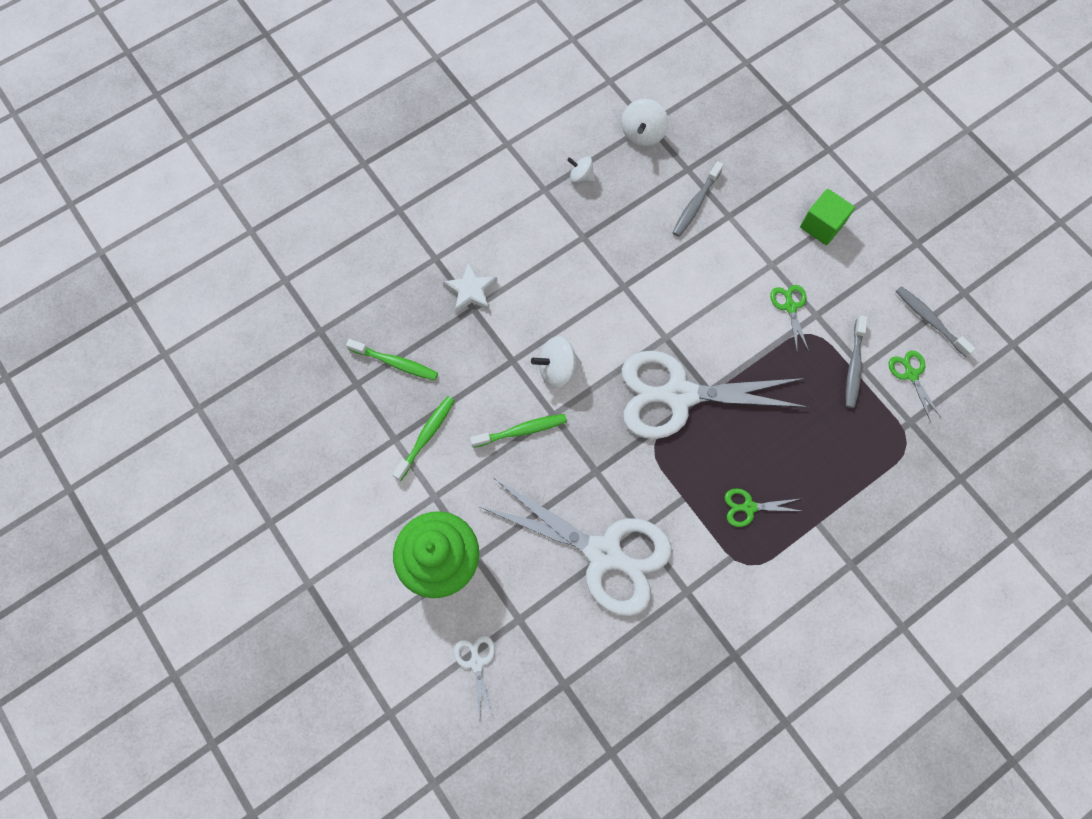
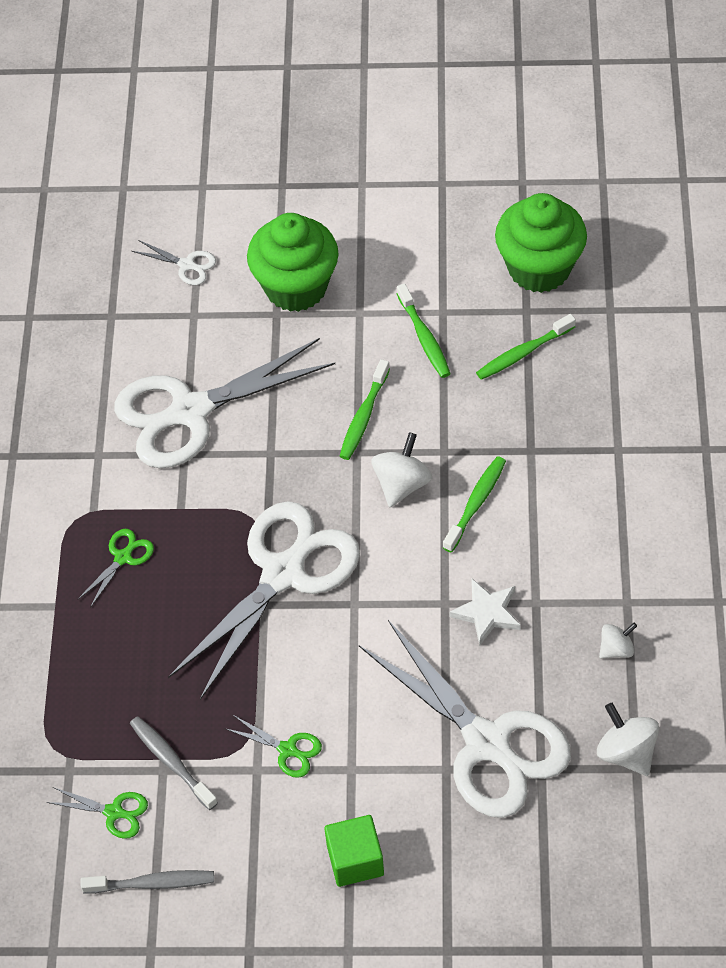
camera: 130 degrees right, 15 degrees down
(311, 399) = (539, 268): none -> green cupcake
(471, 290) = (553, 460): white star -> white star (487, 613)
(538, 315) = (476, 503): none -> green toothbrush
(695, 204) = (488, 744): grey toothbrush -> white scissors

